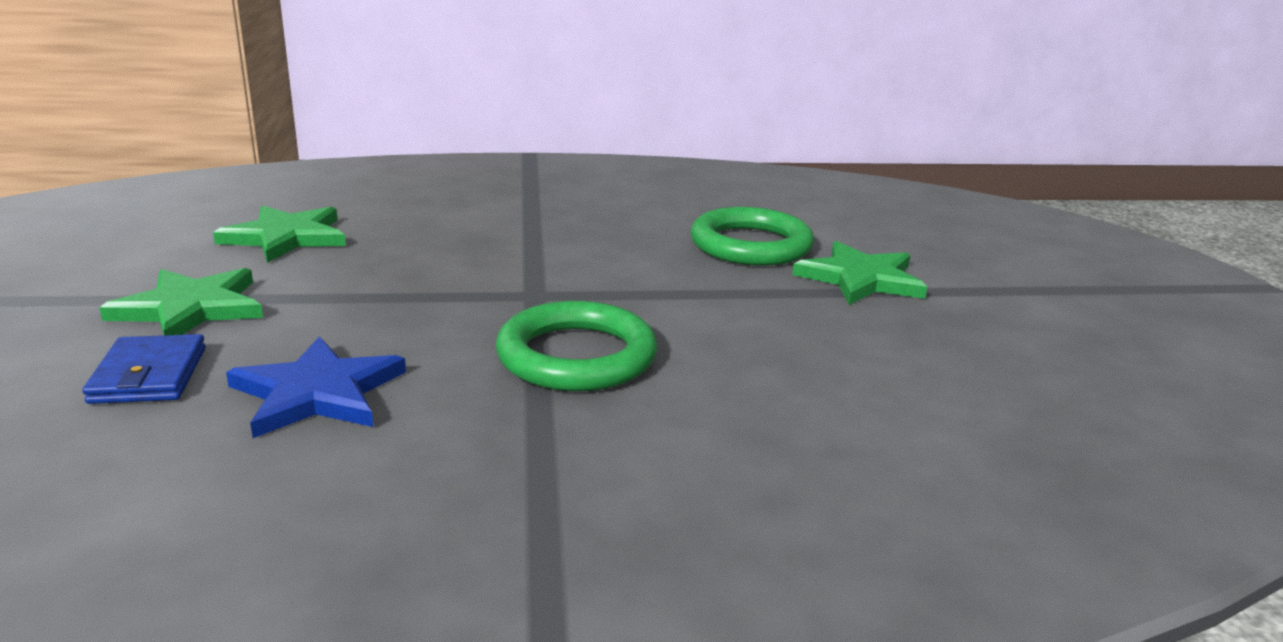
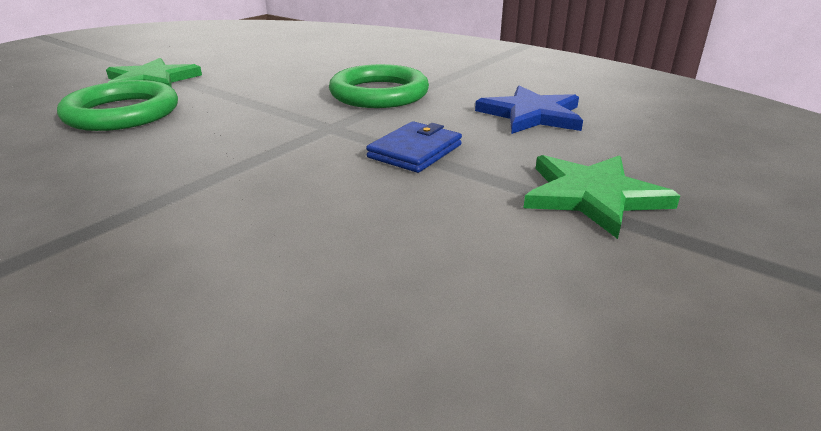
camera: 135 degrees left, 5 degrees up
(149, 375) = (632, 150): blue wallet -> blue wallet (415, 151)
(286, 237) = (440, 270): green star -> none

